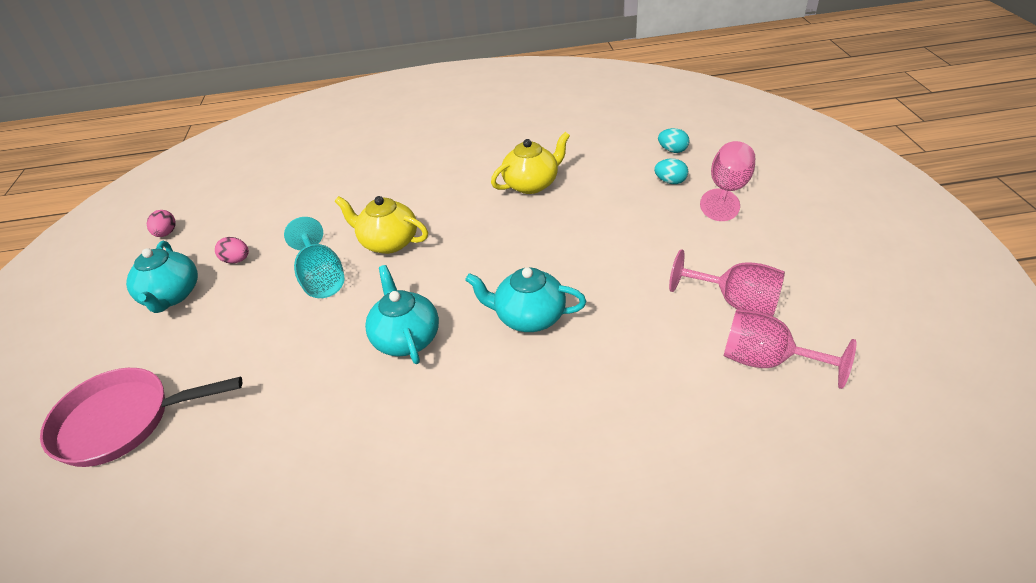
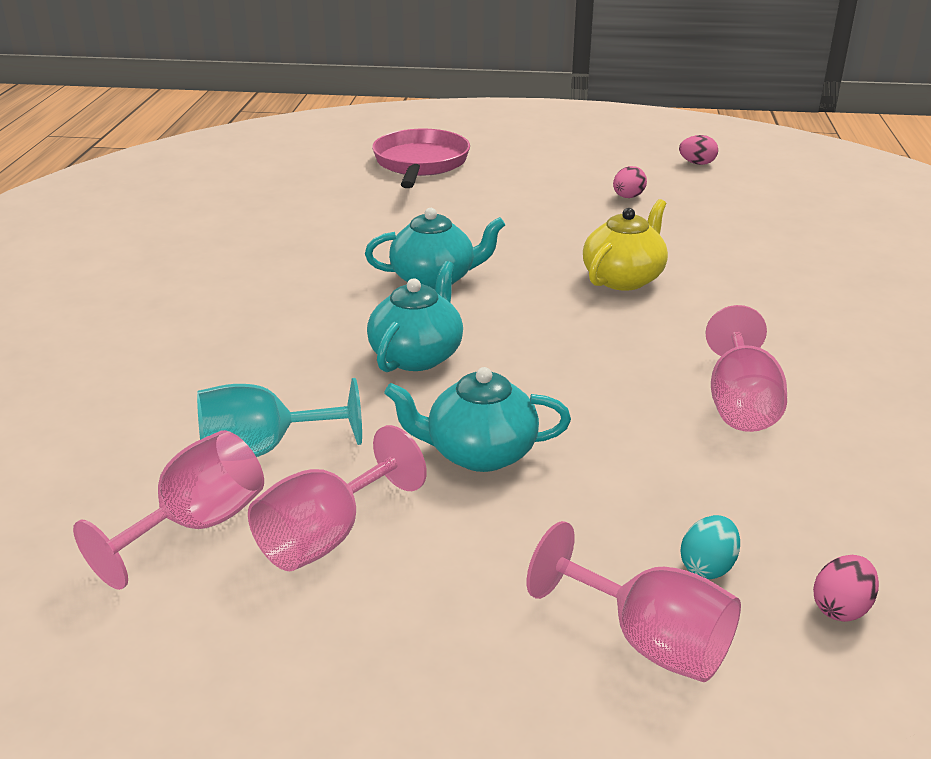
camera: 100 degrees right, 10 degrees down
(171, 296) = (581, 171): turquoise teapot -> turquoise teapot (479, 453)
(321, 278) = (569, 239): turquoise goblet -> turquoise goblet (263, 450)
(532, 184) = (740, 404): yellow teapot -> pink goblet
(672, 150) = (841, 608): turquoise egg -> pink egg

